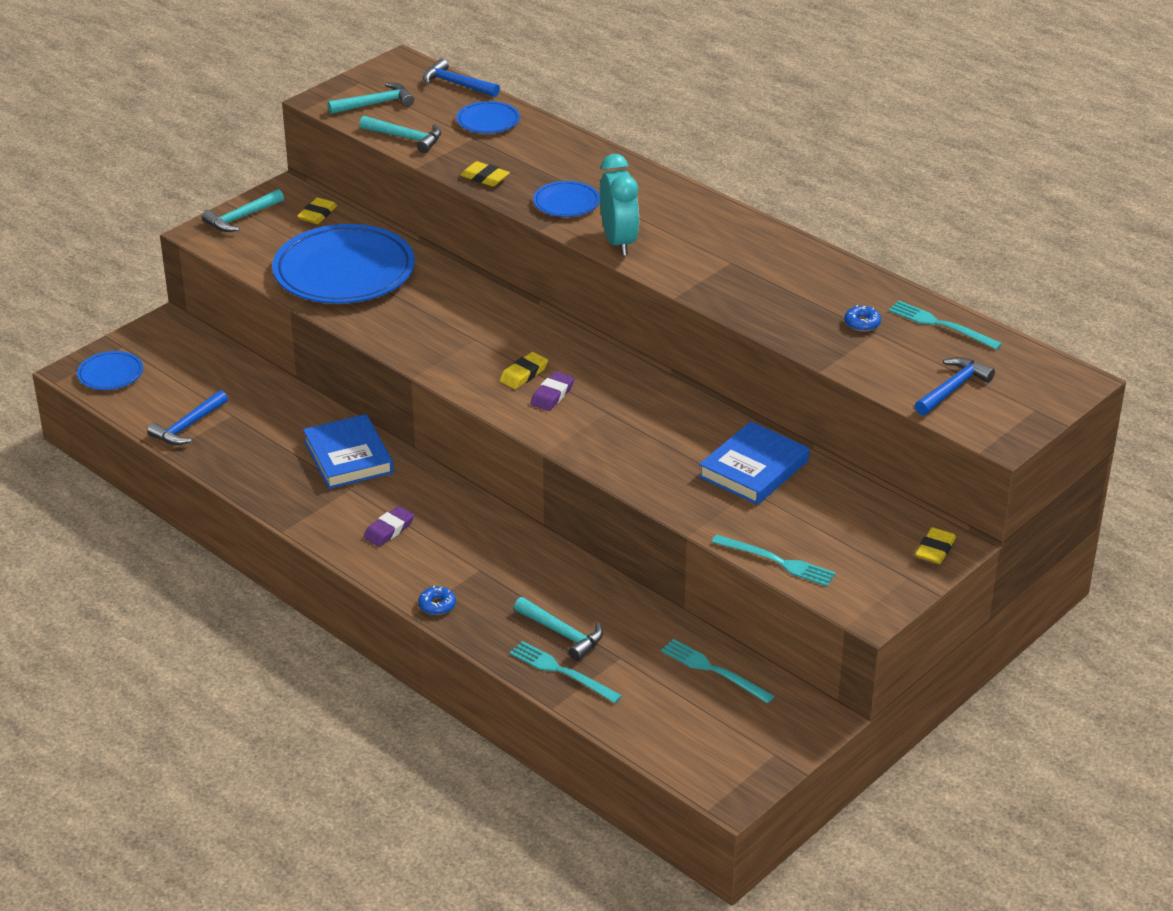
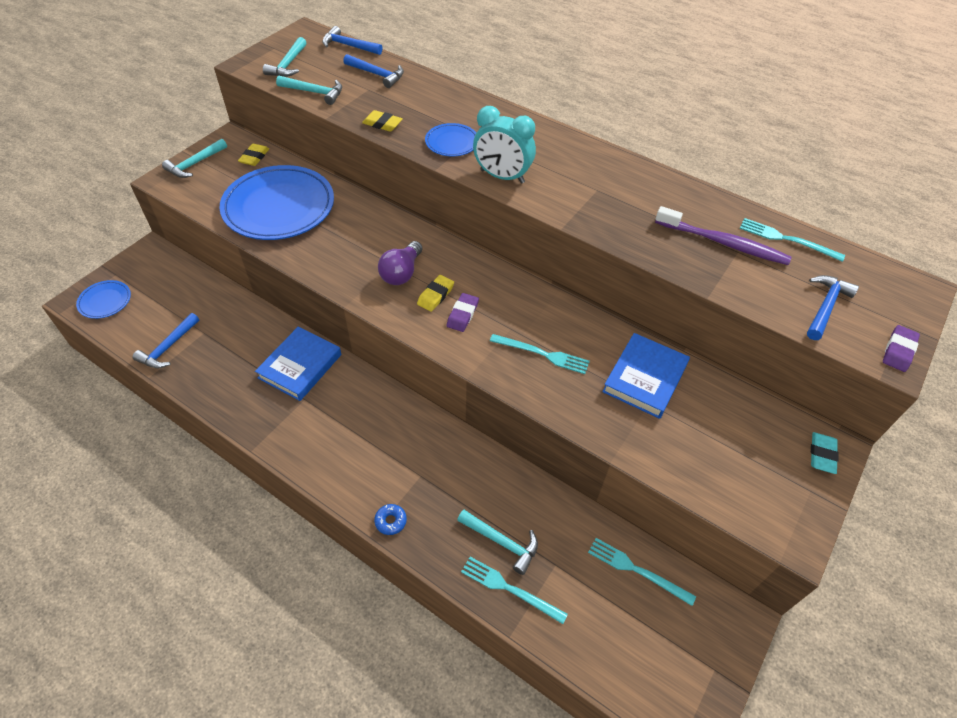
camera: 10 degrees left, 15 degrees up
(348, 457) = (300, 366): blue book -> blue book turned 60 degrees clockwise
(376, 104) = (288, 65): turquoise hammer -> turquoise hammer turned 135 degrees clockwise
(389, 530) = (340, 440): purple eraser -> purple eraser (898, 351)
(486, 349) = (401, 273): none -> purple light bulb
(488, 121) = (377, 75): blue plate -> blue hammer
(618, 242) = (502, 176): turquoise clock -> turquoise clock turned 135 degrees clockwise
(777, 561) = (695, 485): turquoise fork -> turquoise fork (542, 354)
(862, 323) = (723, 243): blue donut -> purple toothbrush
(935, 549) = (822, 455): yellow eraser -> turquoise eraser

